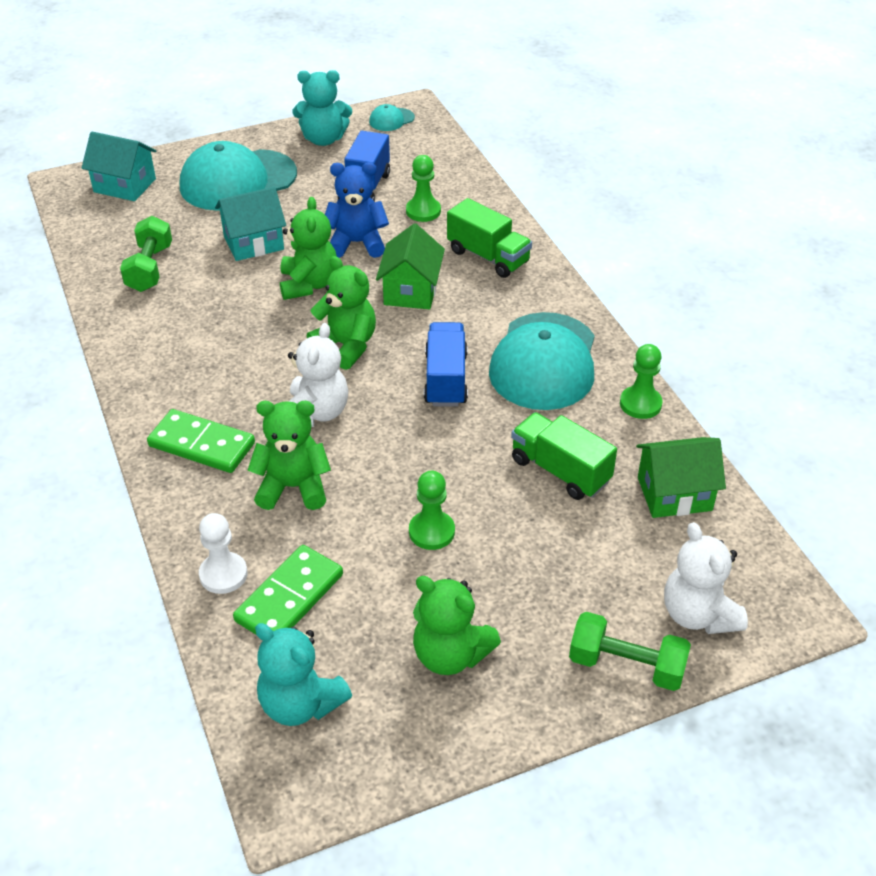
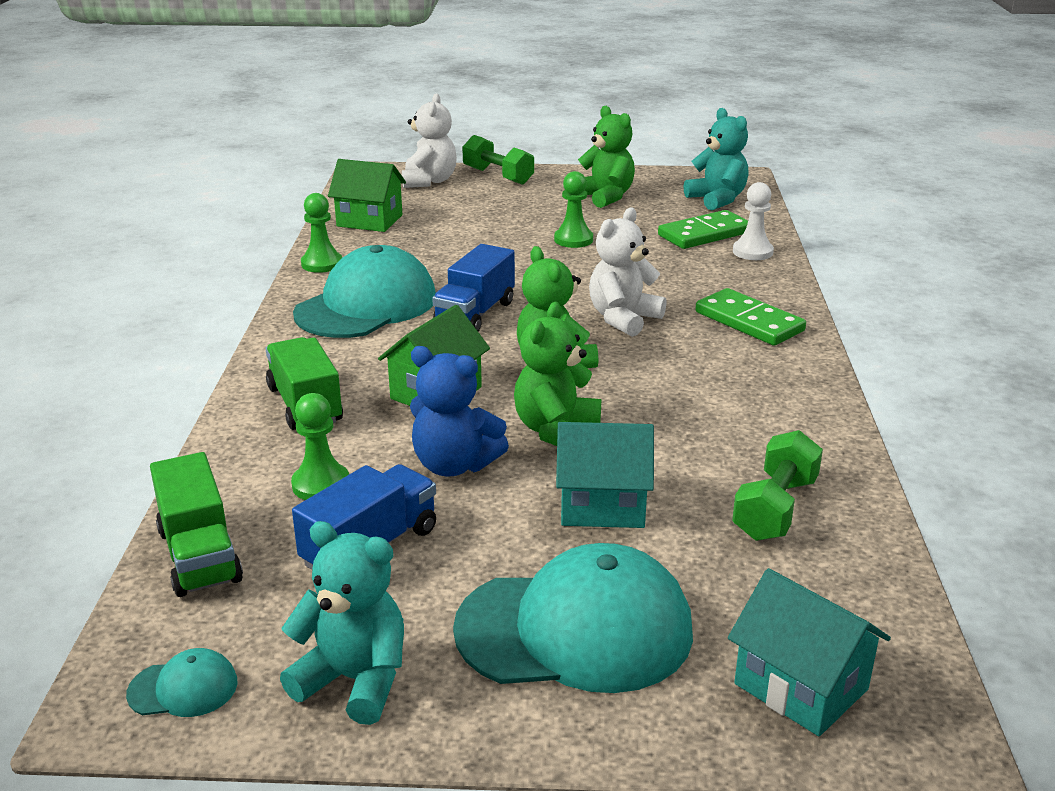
camera: 155 degrees left, 15 degrees down
(293, 487) = (672, 281): green teddy bear -> none
(560, 471) = (439, 246): green truck -> green truck (199, 555)

